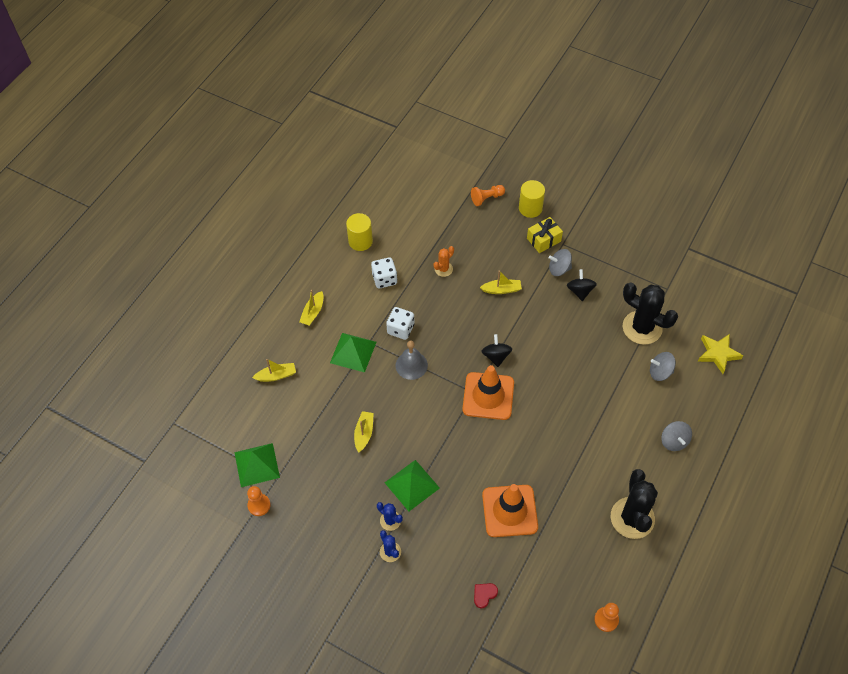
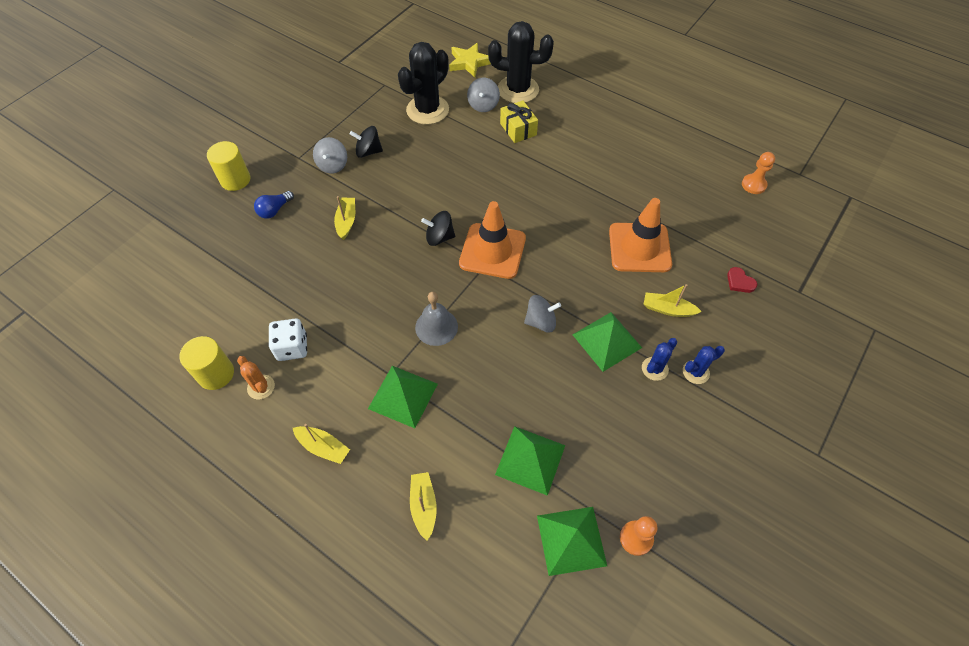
camera: 85 degrees left, 0 degrees up
(311, 436) = (530, 460): none -> green pyramid
(364, 433) = (531, 390): yellow boat -> yellow boat (667, 309)
(400, 329) = (378, 334): white dice -> none
(443, 269) = (297, 277): orange cactus -> orange cactus (261, 387)
(486, 198) = (202, 220): orange pawn -> none
(504, 240) = (274, 210): none -> blue light bulb
(543, 240) = (287, 173): yellow gift -> yellow gift (518, 129)
(632, 518) = (645, 150): black cactus -> black cactus (518, 90)
(674, 441) = (562, 108): grey spinning top -> grey spinning top (541, 322)

